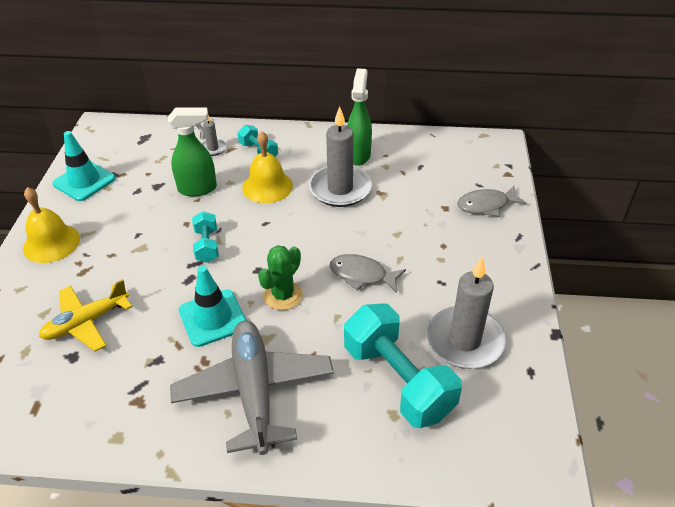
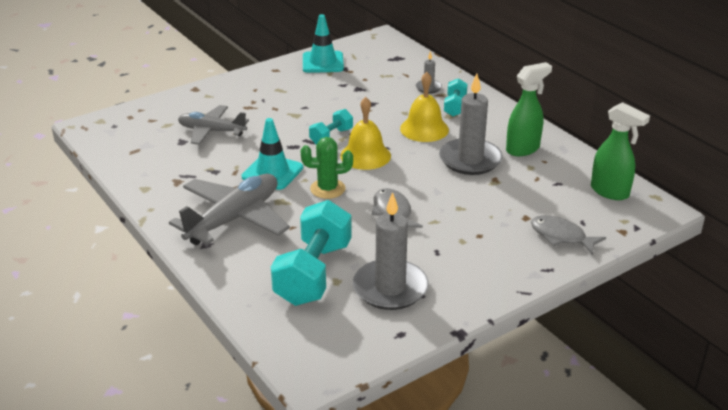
camera: 50 degrees right, 10 degrees down
(51, 243) = (256, 83): yellow bell -> yellow bell (365, 155)
(86, 322) = (212, 131): yellow plane -> grey plane
(198, 189) = (379, 104): green spray bottle -> green spray bottle (610, 192)

